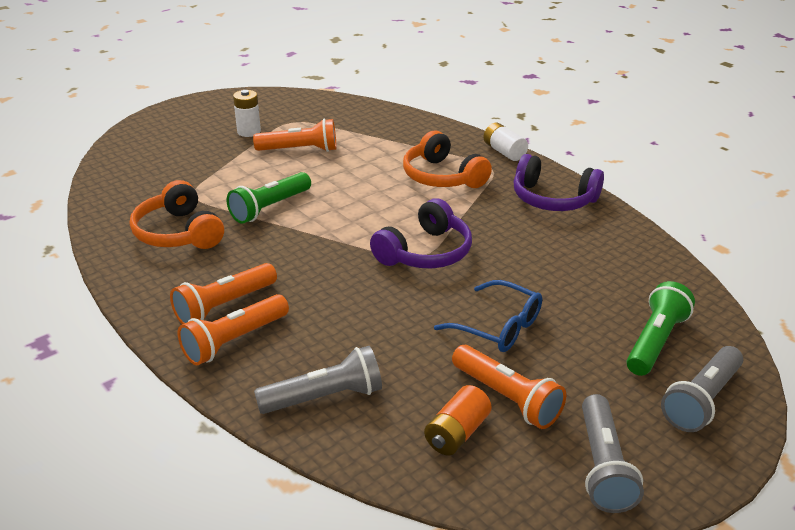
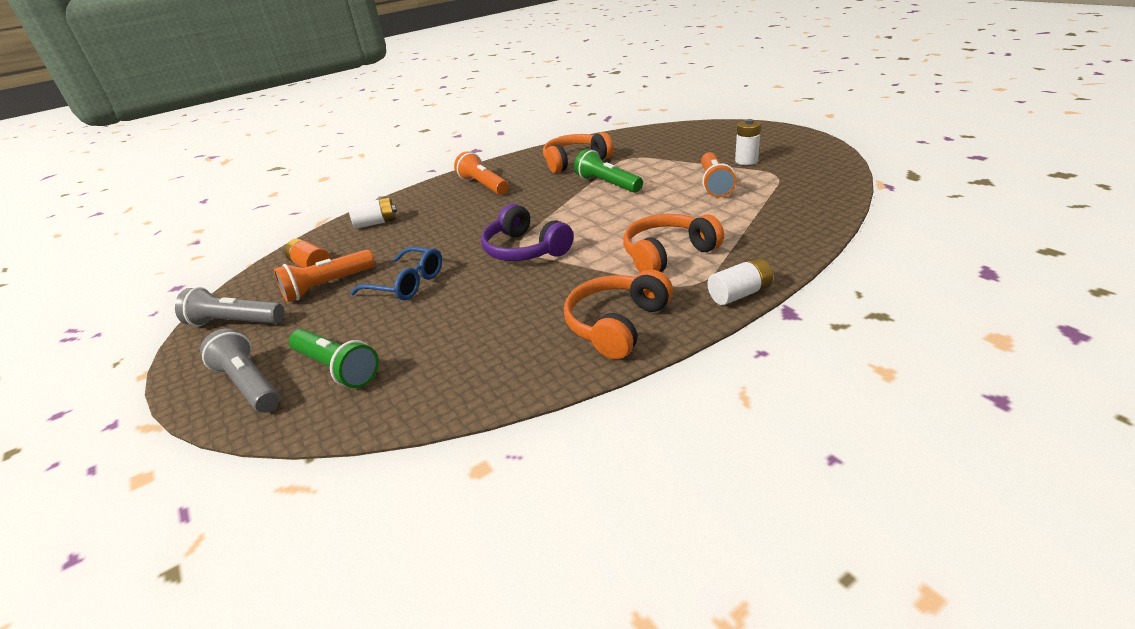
camera: 100 degrees right, 0 degrees up
(234, 341) = (445, 192): orange flashlight -> none
(324, 397) = (376, 223): grey flashlight -> white battery
(498, 327) = (407, 283): blue glasses -> blue glasses turned 105 degrees counterclockwise
(553, 199) = (617, 325): purple headphones -> orange headphones

